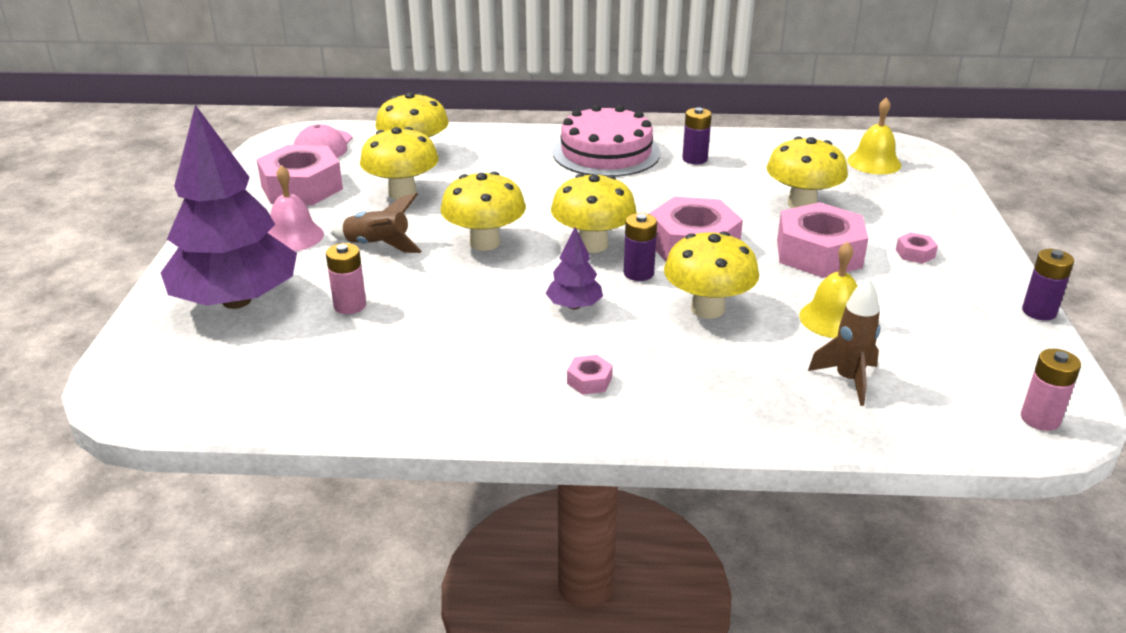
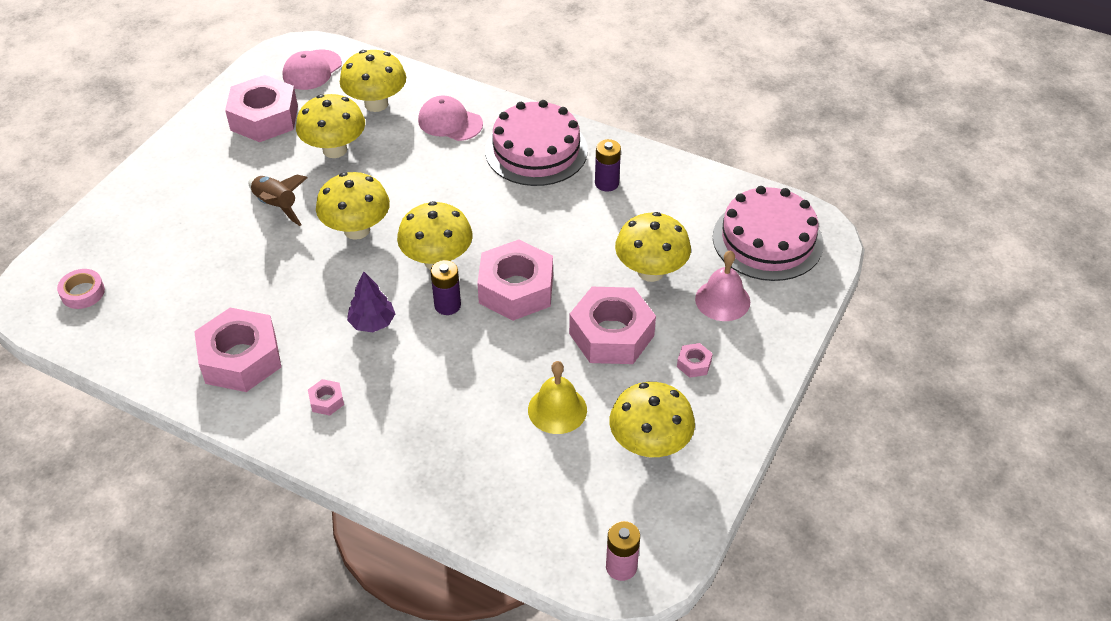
camera: 25 degrees right, 15 degrees up
(197, 370) = (82, 292): none -> pink tape
(237, 300) = (145, 232): purple tree -> none
(293, 236) = (223, 174): pink bell -> pink bell (722, 300)
(350, 305) = (216, 264): pink battery -> none
(453, 374) = (241, 359): none -> pink nut
(503, 152) = (450, 122): none -> pink cap
(707, 309) = (469, 362): yellow mushroom -> yellow mushroom (649, 445)
(848, 380) = (512, 473): brown rocket -> none
(874, 162) = (767, 240): yellow bell -> pink cake
(1039, 312) = (734, 466): purple battery -> none

